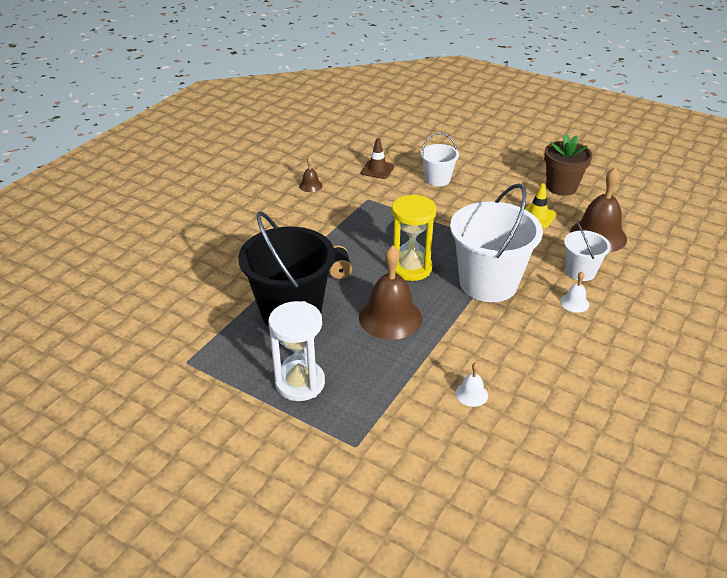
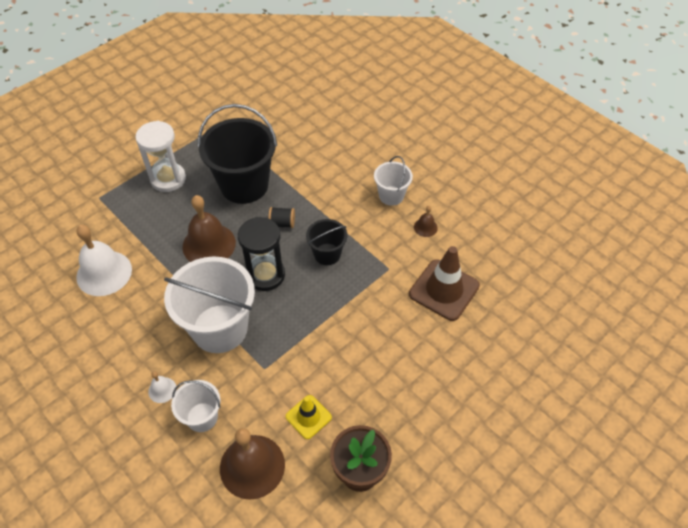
camera: 105 degrees right, 15 degrees up
(367, 235) = (327, 254): none -> black bucket
(377, 170) = (444, 290): brown traffic cone -> brown traffic cone, size x1.76
(411, 268) = (265, 275): yellow hourglass -> black hourglass
(437, 179) = (410, 342): white bucket -> white bucket (391, 196)
(471, 394) = (104, 273): white bell -> white bell, size x2.18

